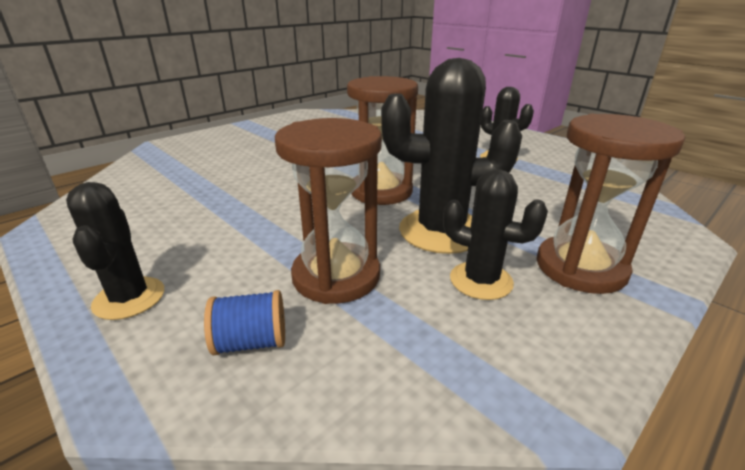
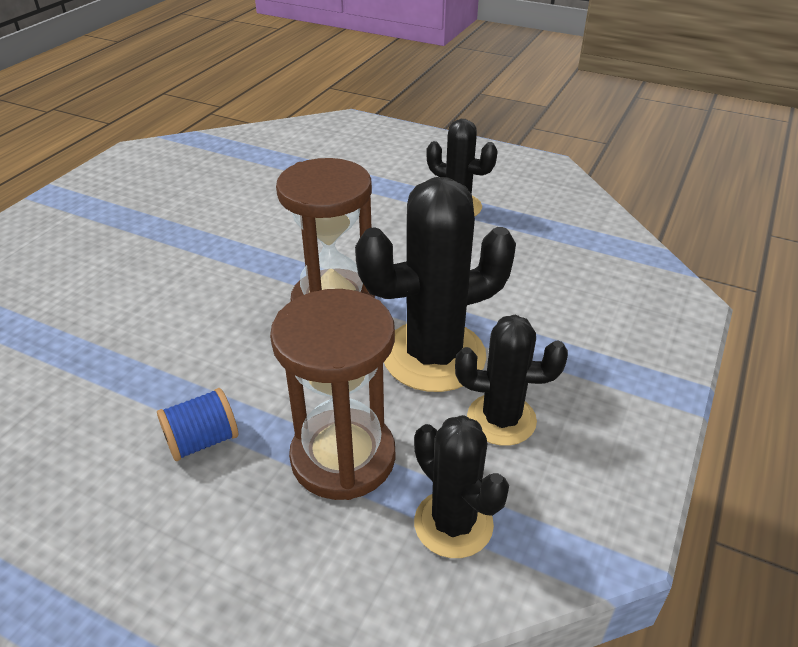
camera: 20 degrees left, 10 degrees up
(129, 298) = (108, 563): black cactus -> black cactus (453, 524)
(251, 342) = (295, 574): blue spool -> blue spool (202, 441)
(580, 268) = (594, 373): brown hourglass -> none

